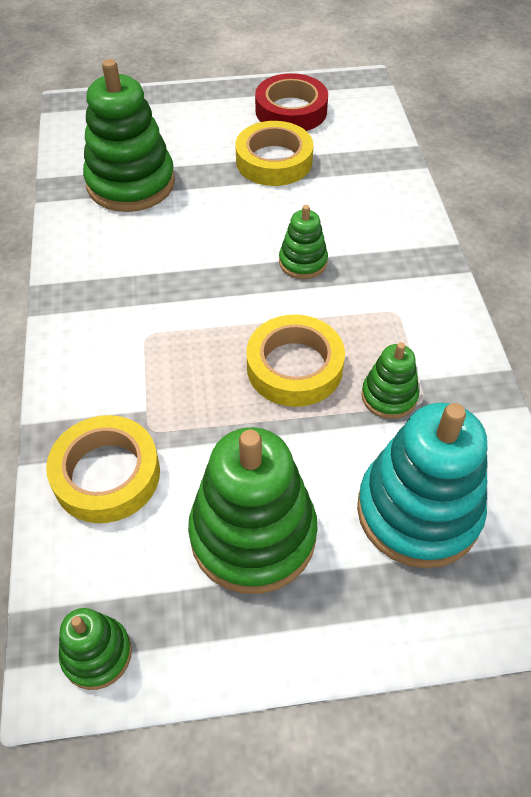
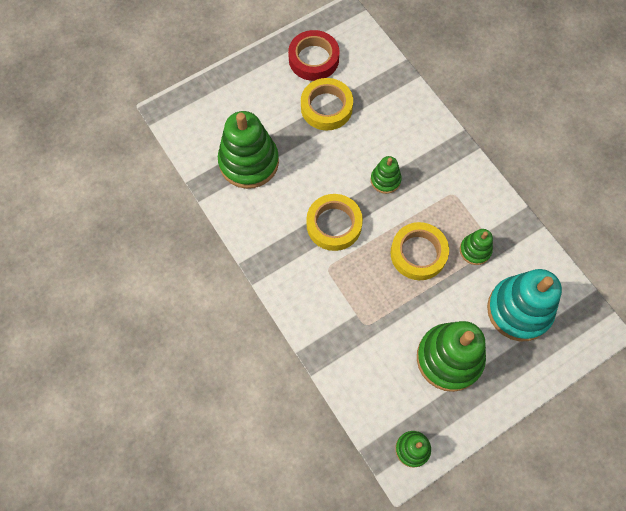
camera: 25 degrees left, 15 degrees up
(106, 474) = (359, 360): yellow tape -> yellow tape (334, 225)

